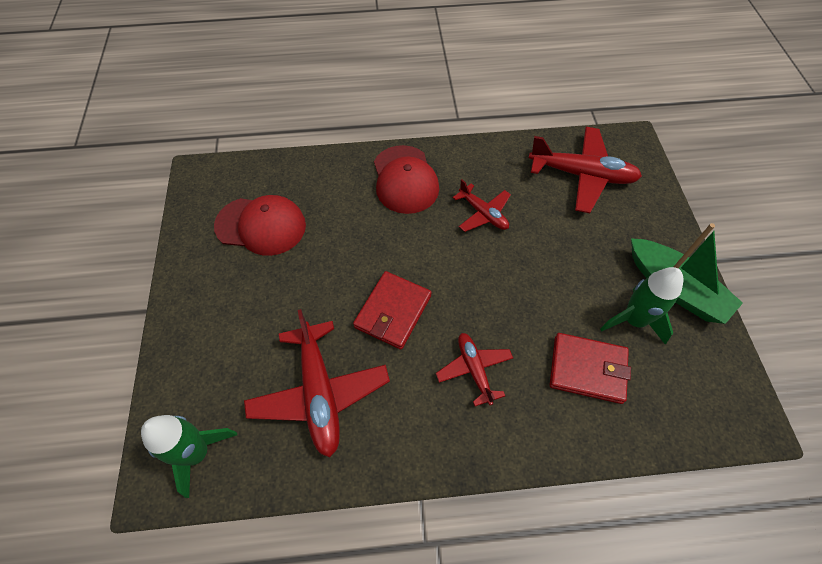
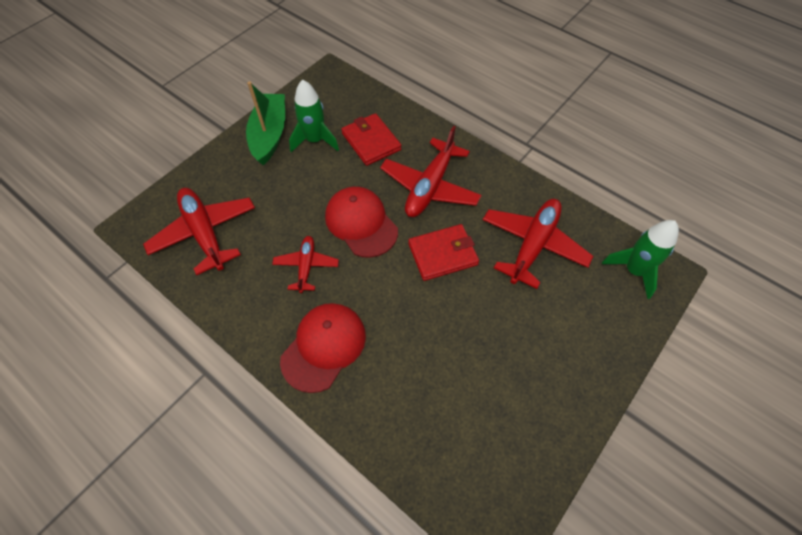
camera: 135 degrees left, 0 degrees up
(261, 226) = (480, 410): red cap -> red cap (361, 223)
(474, 370) = (430, 187): red plane -> red plane, size x1.74

